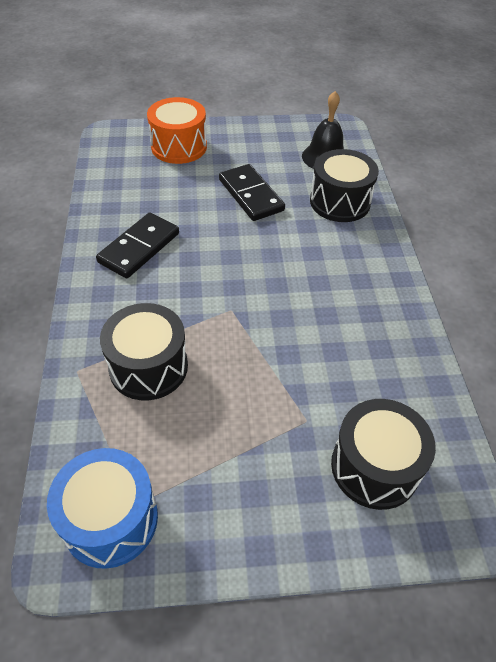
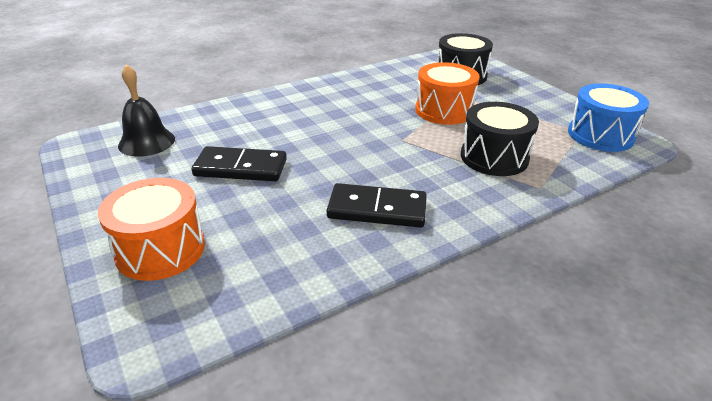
camera: 115 degrees left, 15 degrees down
(251, 195) = (241, 168): black domino -> black domino turned 60 degrees clockwise
(274, 381) = (444, 110): none -> orange drum
(340, 202) = (223, 122): black drum -> none

